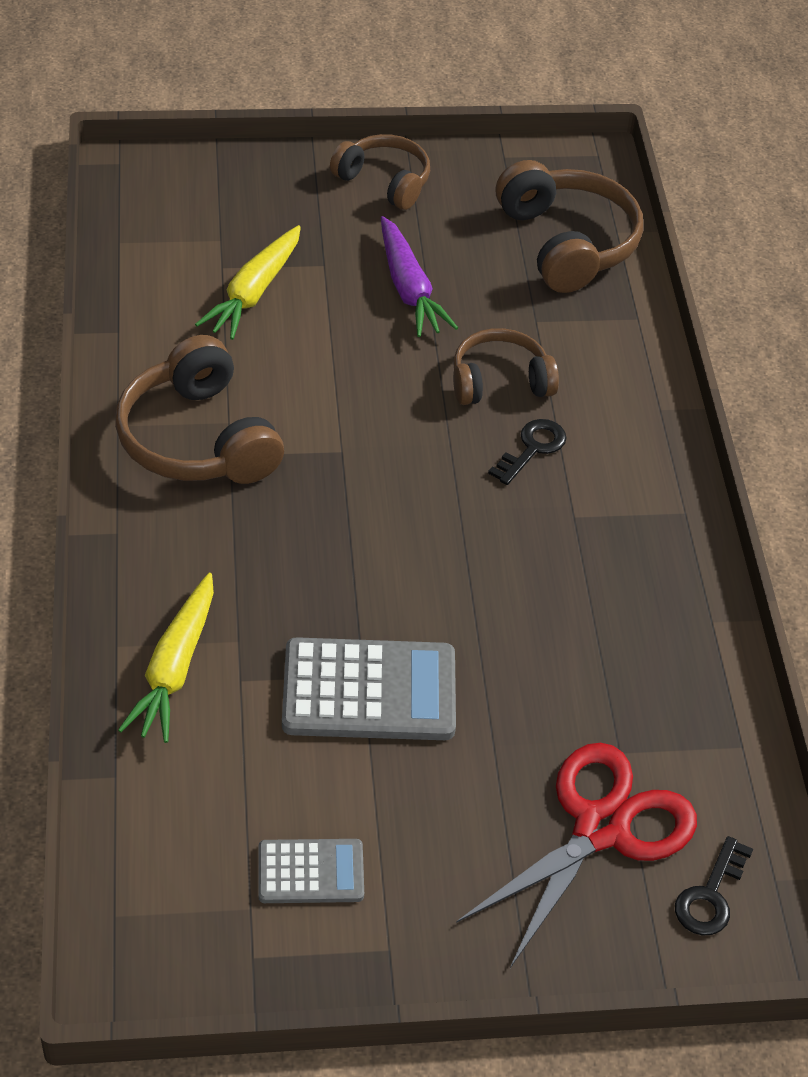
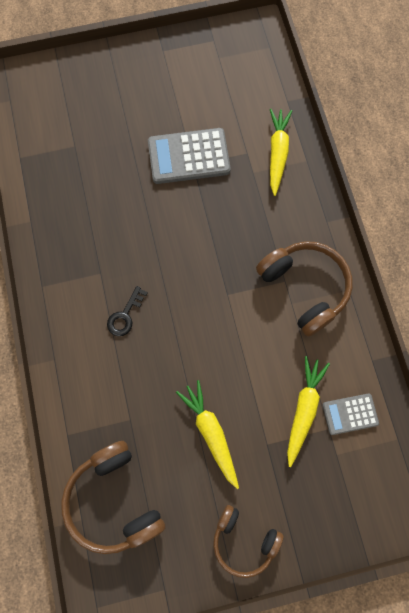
camera: 175 degrees right, 25 degrees up
(311, 872) = (198, 74): grey calculator -> grey calculator (350, 414)
(409, 289) = (210, 433): purple carrot -> yellow carrot
(500, 381) = (147, 363): brown headphones -> none
(601, 828) = (82, 110): red scissors -> none
(710, 895) = (37, 90): black key -> none

